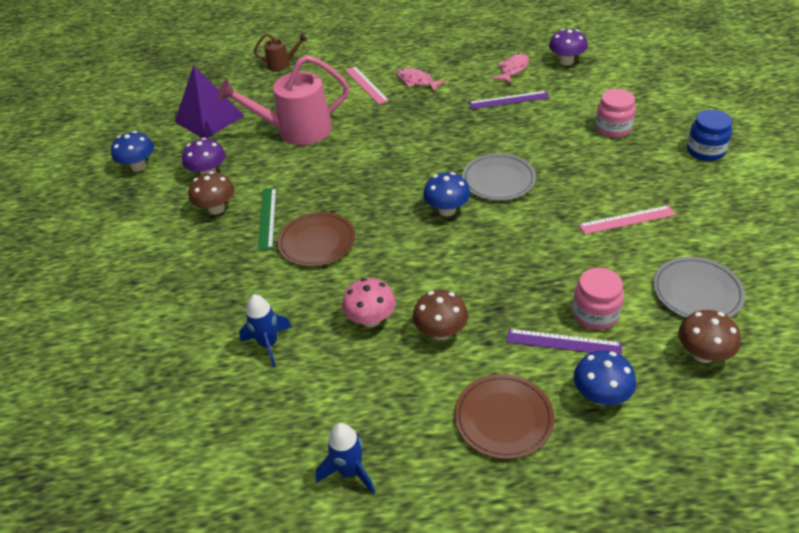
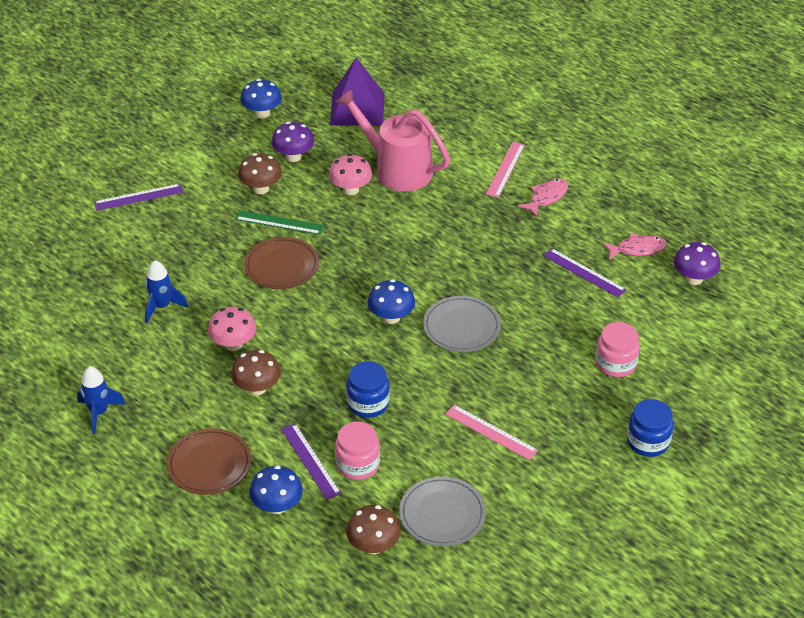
camera: 45 degrees right, 0 degrees up
(119, 288) = (138, 197): none -> purple ruler
(267, 218) = (279, 222): green ruler -> green ruler turned 60 degrees clockwise
(282, 64) = (477, 99): brown watering can -> none
(285, 163) = (350, 189): none -> pink mushroom
(417, 81) = (546, 197): pink fish -> pink fish turned 45 degrees clockwise
(529, 271) = (368, 403): none -> blue jar

